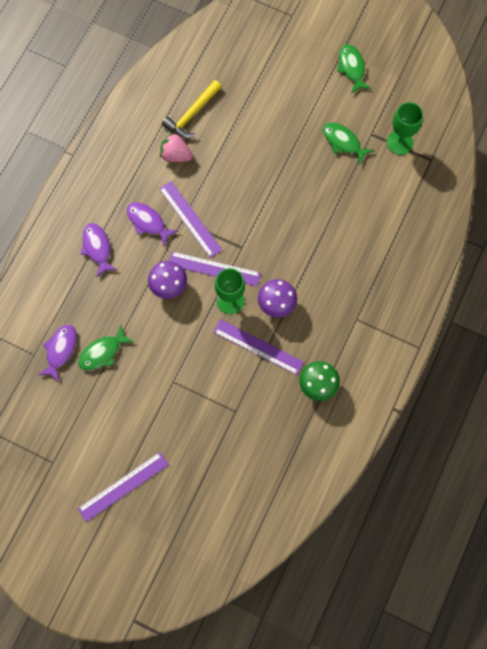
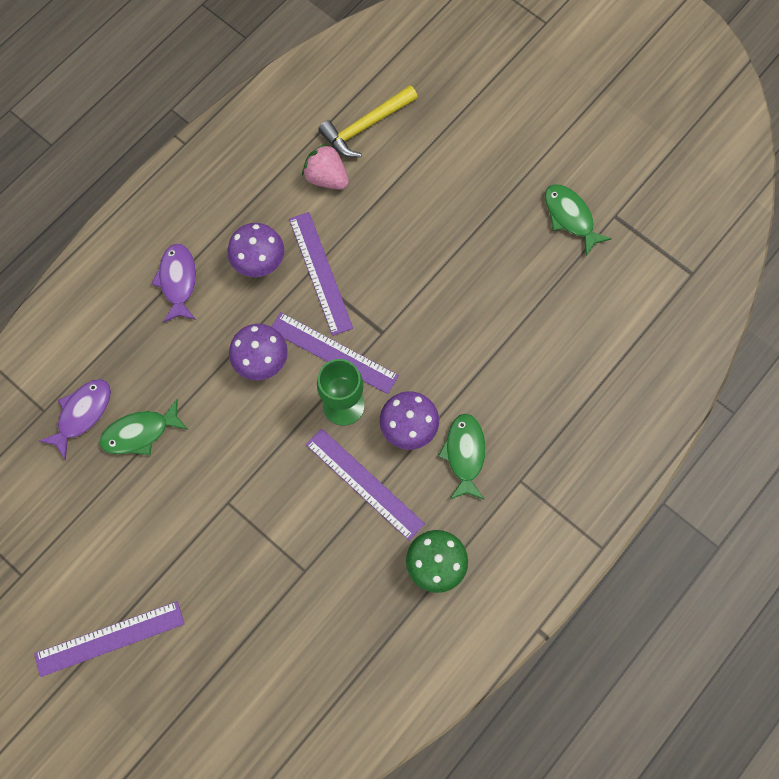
camera: 15 degrees right, 0 degrees up
(148, 222) = (259, 262): purple fish -> purple mushroom
(352, 68) = (611, 115): green fish -> green fish (464, 454)
(399, 142) = (652, 237): green goblet -> none

